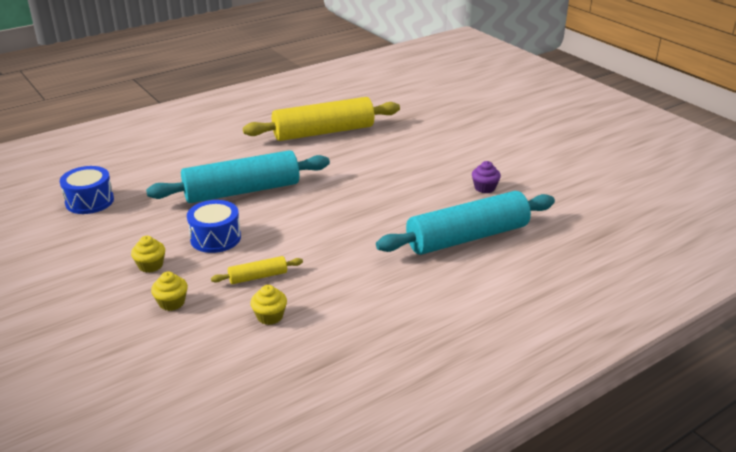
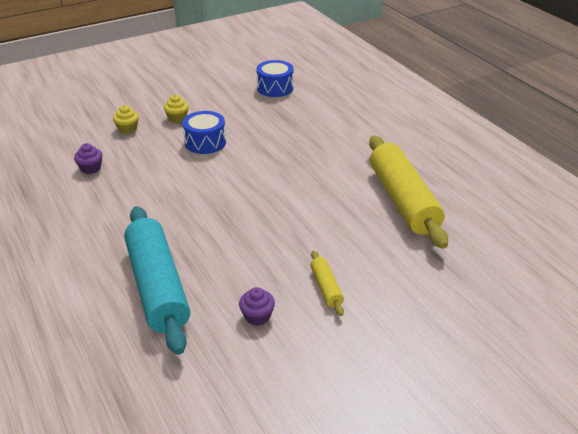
camera: 95 degrees right, 5 degrees up
(242, 191) = (279, 152): turquoise rolling pin -> none
(258, 277) = (143, 162): yellow rolling pin -> yellow rolling pin (326, 287)
(270, 316) = (90, 168): yellow cupcake -> purple cupcake

